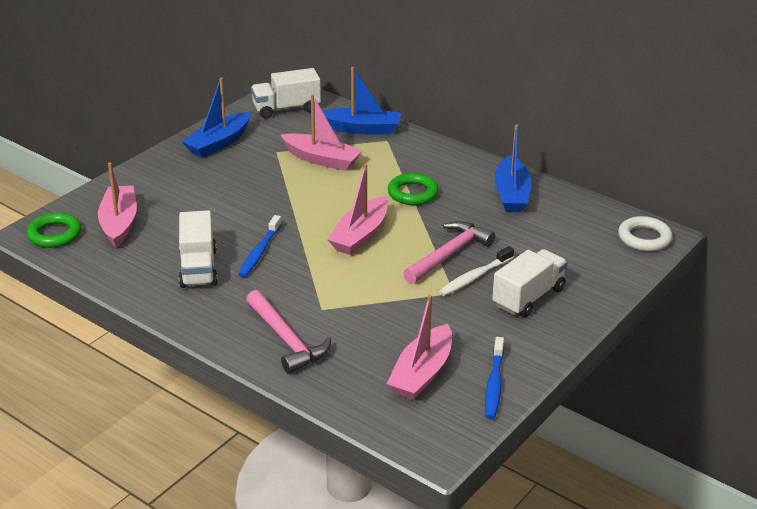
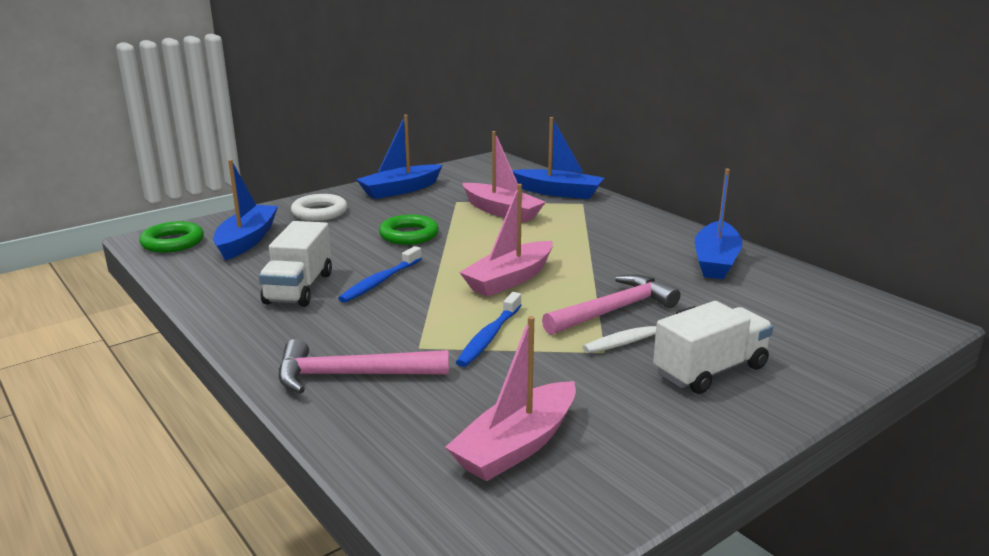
camera: 15 degrees right, 10 degrees down
(119, 223) = (247, 240): pink boat -> blue boat
(286, 109) = (487, 172): white truck -> none
(287, 340) = (352, 375): pink hammer -> pink hammer turned 105 degrees clockwise
(412, 193) = (592, 248): green ring -> green ring (409, 235)
(494, 384) = (624, 478): blue toothbrush -> blue toothbrush (489, 337)
(644, 238) = (894, 324): white ring -> white ring (319, 212)

